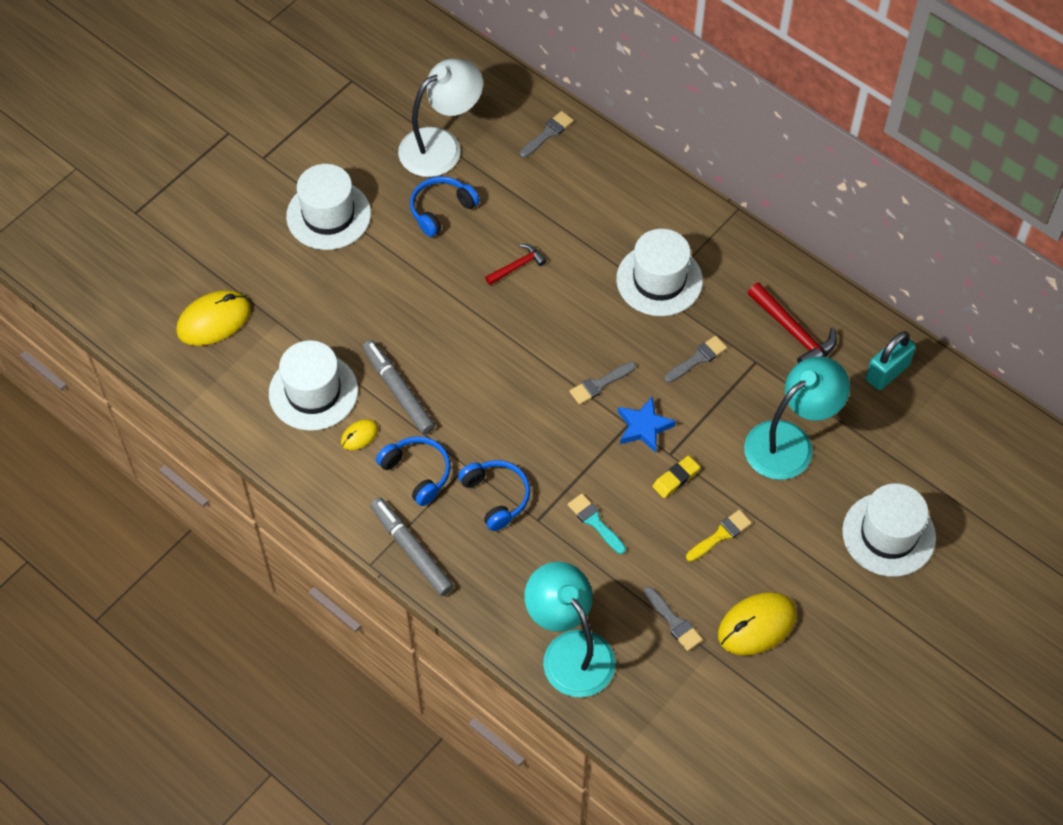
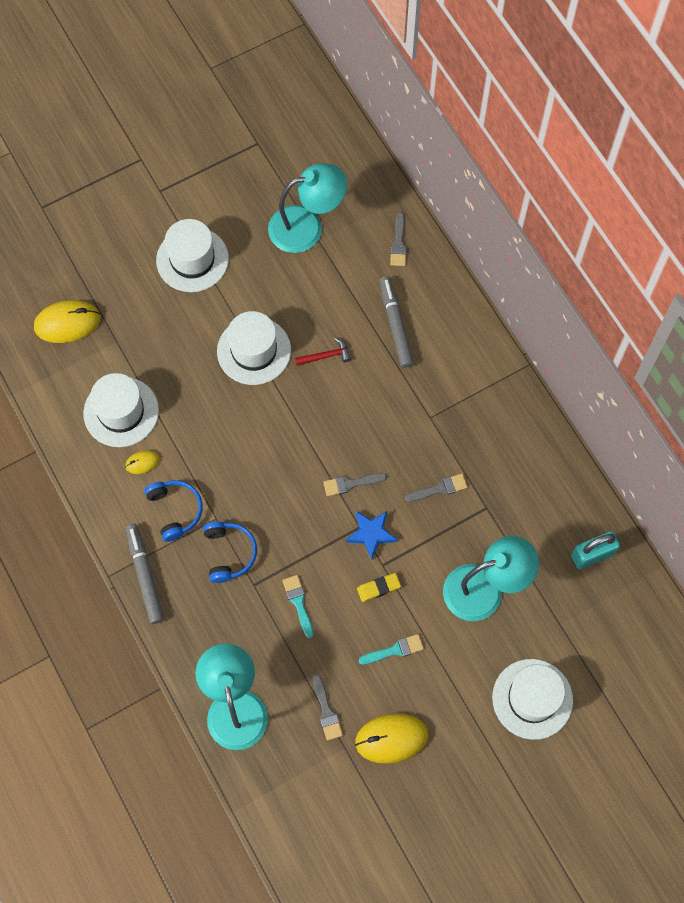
camera: 20 degrees right, 10 degrees up
(398, 391) = (188, 434): grey marker -> grey marker (395, 325)
(441, 146) = (307, 226): white lamp -> turquoise lamp
(441, 210) = (284, 285): blue headphones -> none
(548, 133) = (398, 243): grey brush -> grey brush turned 120 degrees clockwise
(659, 280) = (437, 407): white hat -> white hat (254, 351)
(721, 535) = (395, 650): yellow brush -> turquoise brush
(793, 332) = (529, 492): red hammer -> none

